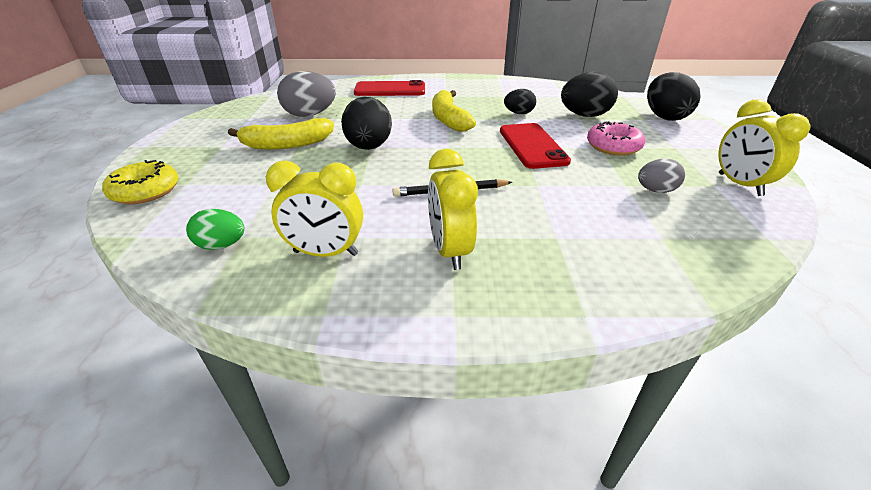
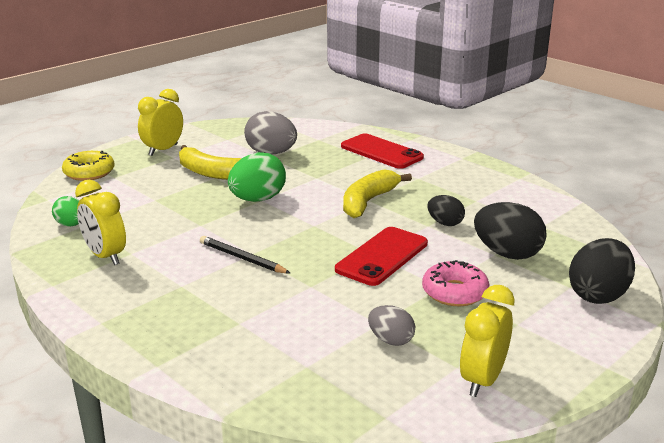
camera: 45 degrees right, 10 degrees down
(369, 147) = (257, 199): black egg -> green egg
(450, 251) = (164, 292): yellow clock -> yellow clock (163, 150)

